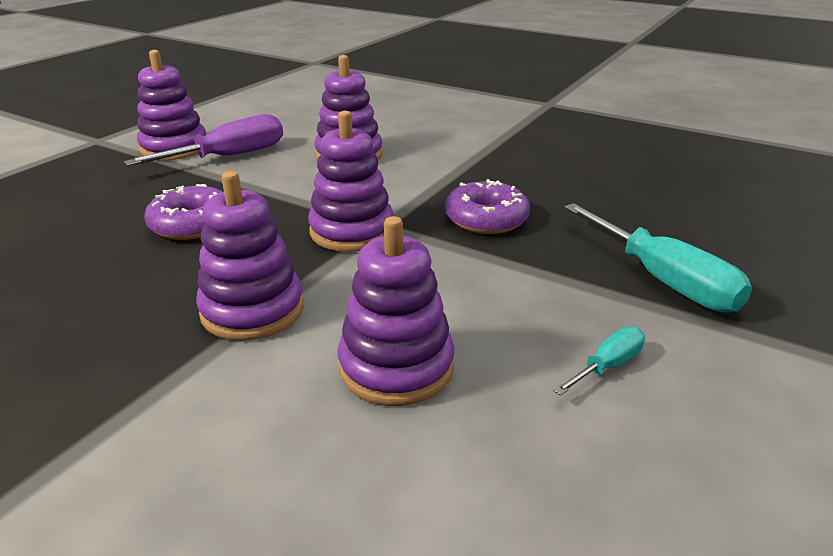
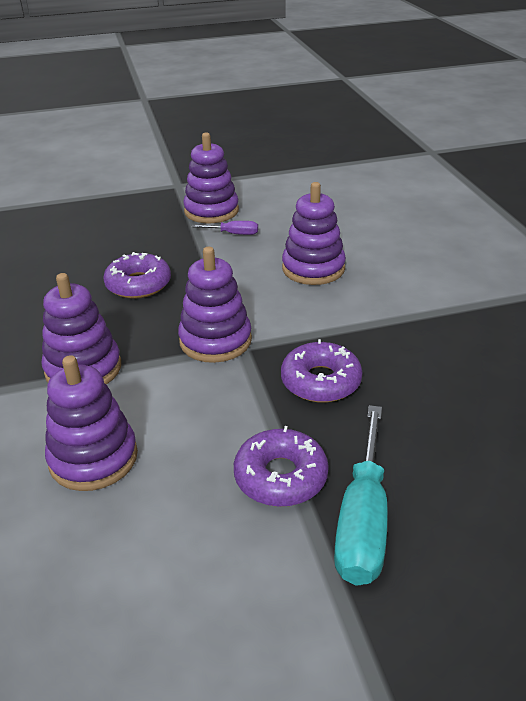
camera: 45 degrees right, 5 degrees up
(230, 156) = (234, 234): purple screwdriver -> purple screwdriver, size x0.50
(568, 287) = (281, 476): none -> purple donut
(608, 366) = (203, 551): turquoise screwdriver -> none

